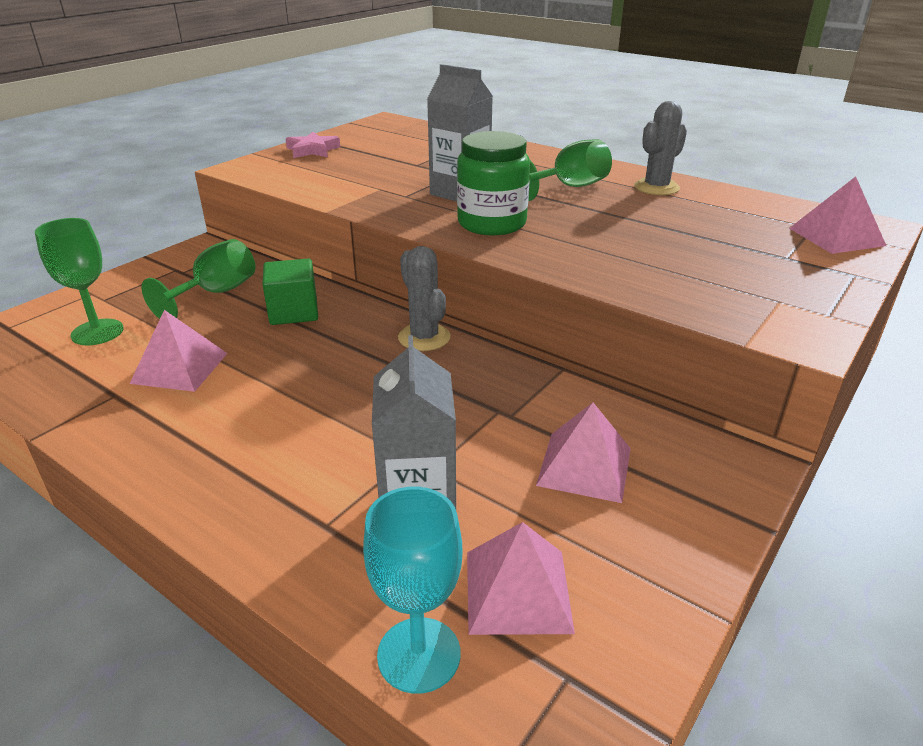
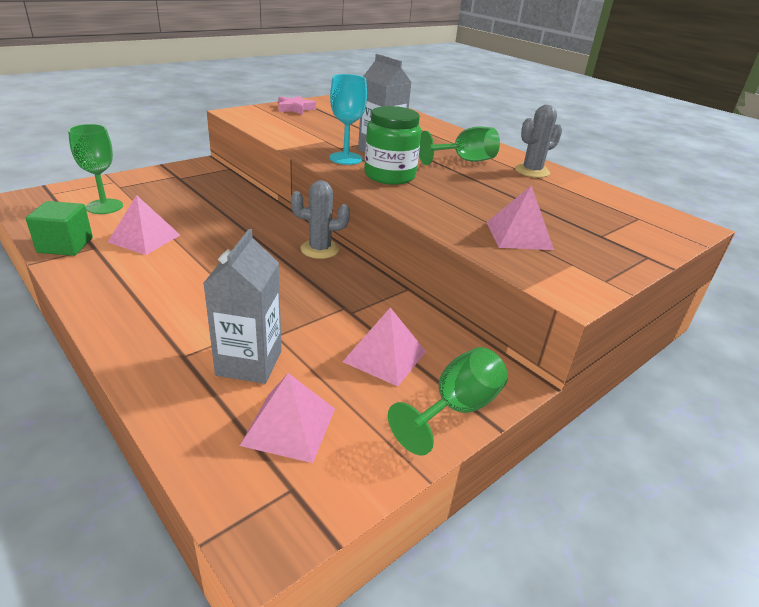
camera: 10 degrees right, 0 degrees up
(216, 293) = (194, 195): green goblet -> green goblet (456, 409)
(294, 312) = (239, 216): green cube -> green cube (65, 245)
(419, 654) = (199, 450): turquoise goblet -> turquoise goblet (345, 158)
(424, 337) = (319, 249): grey cactus -> grey cactus turned 75 degrees counterclockwise
(836, 236) = (652, 228): pink pyramid -> pink pyramid (518, 235)

